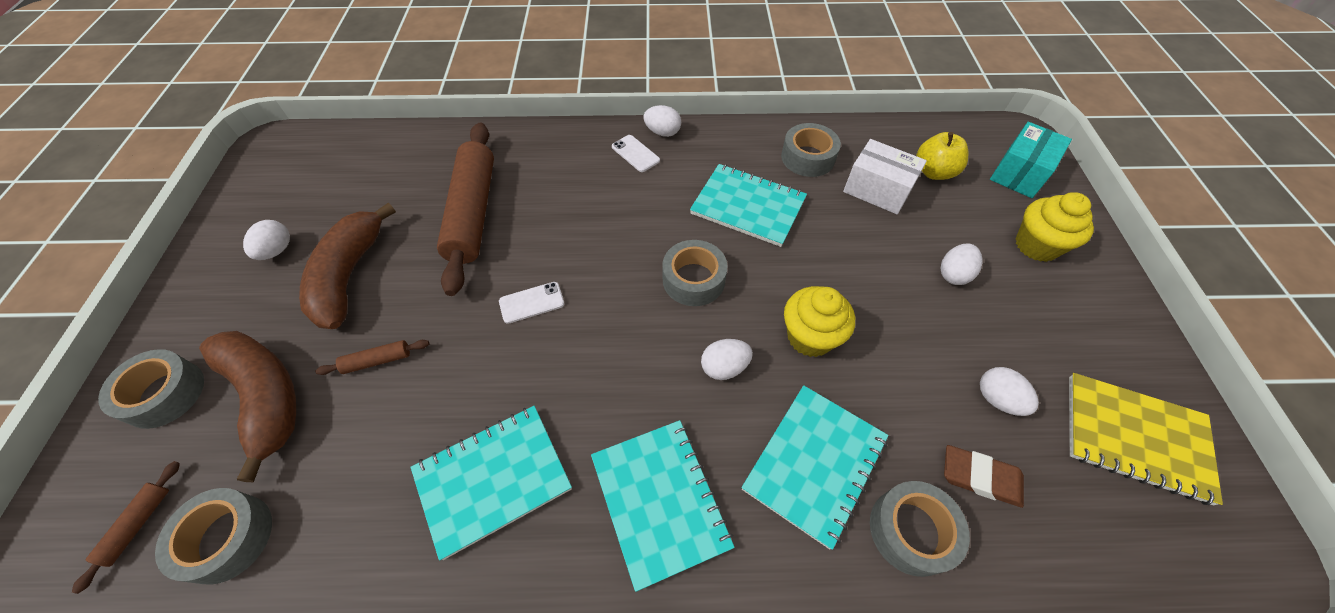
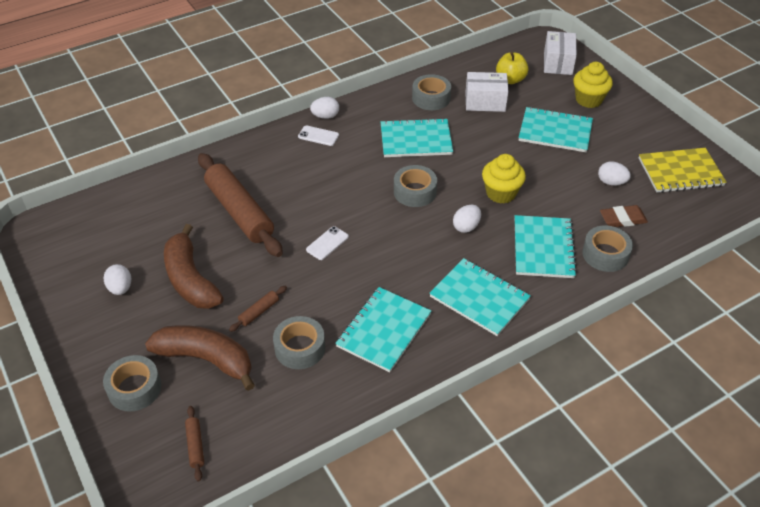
camera: 30 degrees left, 10 degrees down
(227, 538) = (258, 424): grey tape -> grey tape (300, 348)
(953, 274) = (555, 131): white egg -> turquoise notebook
(1019, 173) = (558, 63): turquoise box -> white box

